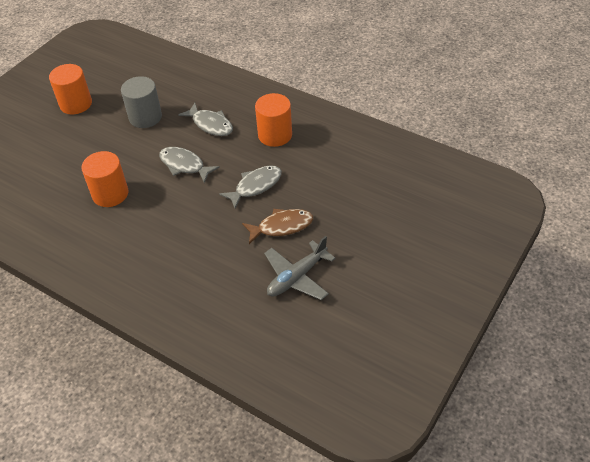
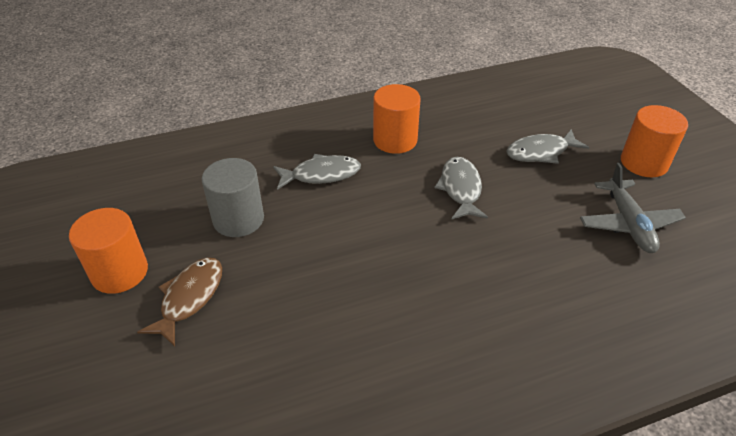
camera: 55 degrees left, 5 degrees down
(110, 194) = (344, 318): orange cylinder -> orange cylinder (644, 163)
(184, 165) = (366, 226): grey fish -> grey fish (540, 152)
(282, 226) = (542, 199): brown fish -> brown fish (189, 298)

